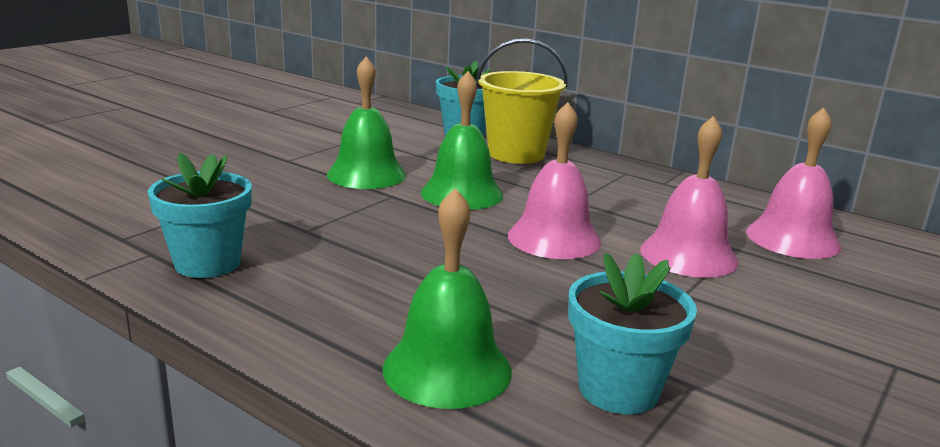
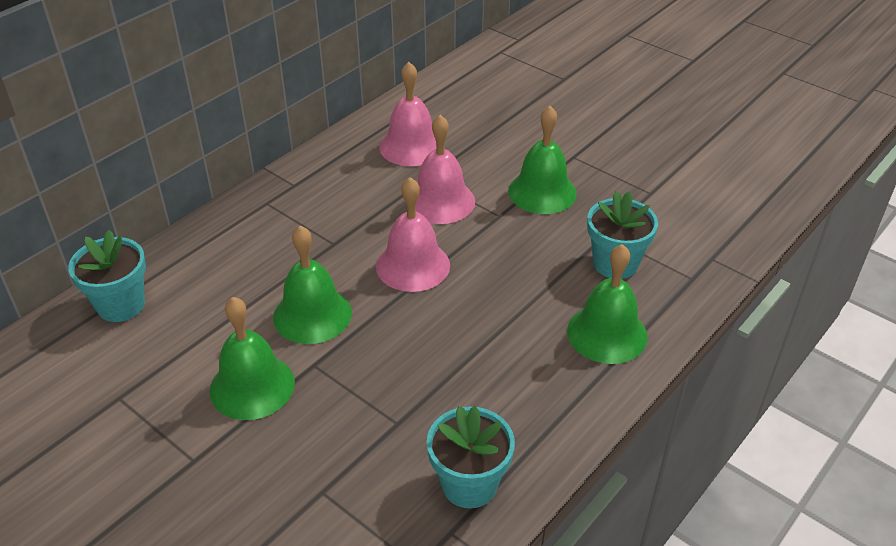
camera: 85 degrees left, 20 degrees up
(516, 154) = (202, 269): yellow bucket -> none
(767, 330) = (542, 192): none -> green bell

